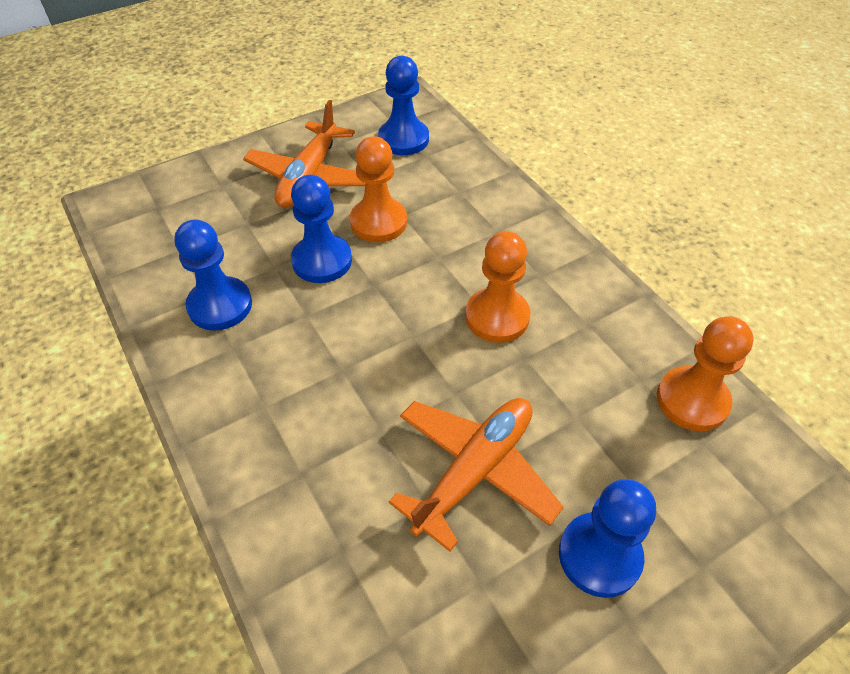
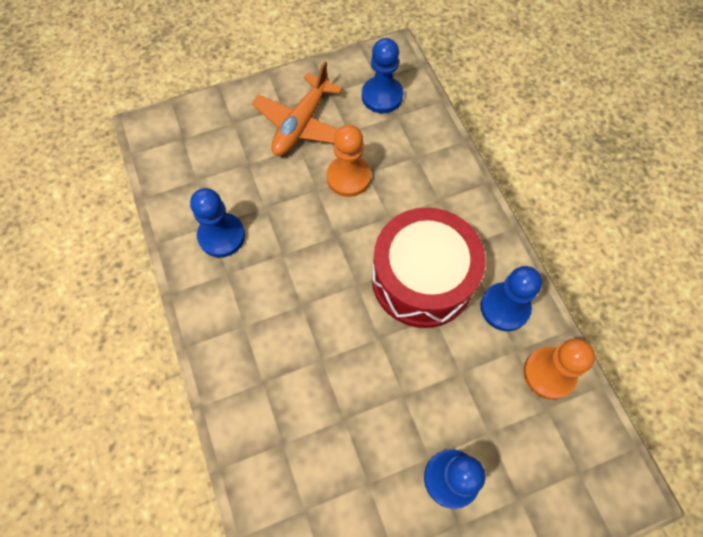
camera: 10 degrees right, 15 degrees up
(322, 261) = (300, 207): blue pawn -> blue pawn (505, 307)
(474, 471) = (380, 402): orange plane -> none
(497, 317) = (422, 279): orange pawn -> red drum

